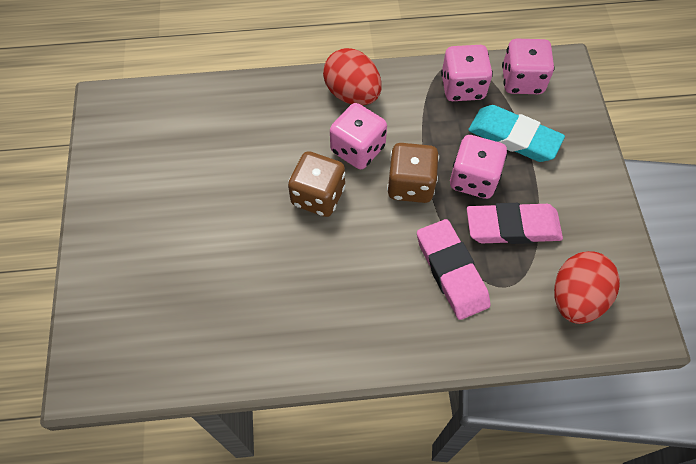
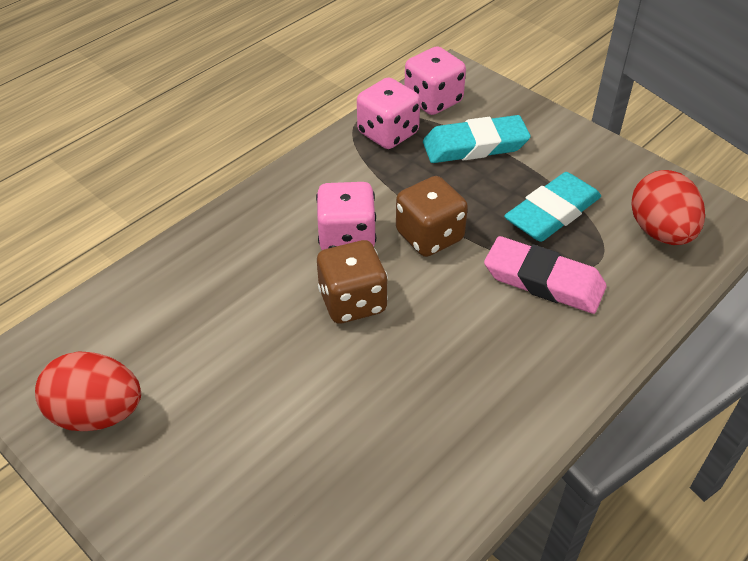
camera: 40 degrees left, 15 degrees down
(352, 94) = (290, 196): red egg -> red egg (98, 413)
(473, 179) = (478, 197): pink dice -> none
(512, 227) = (552, 212): pink eraser -> turquoise eraser

